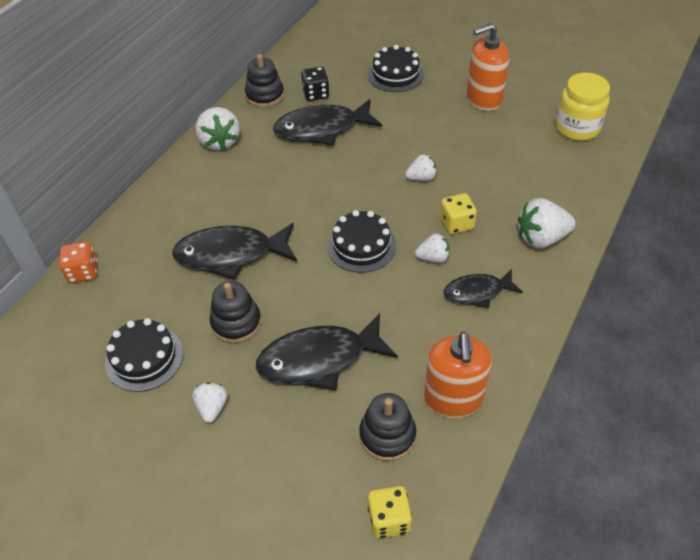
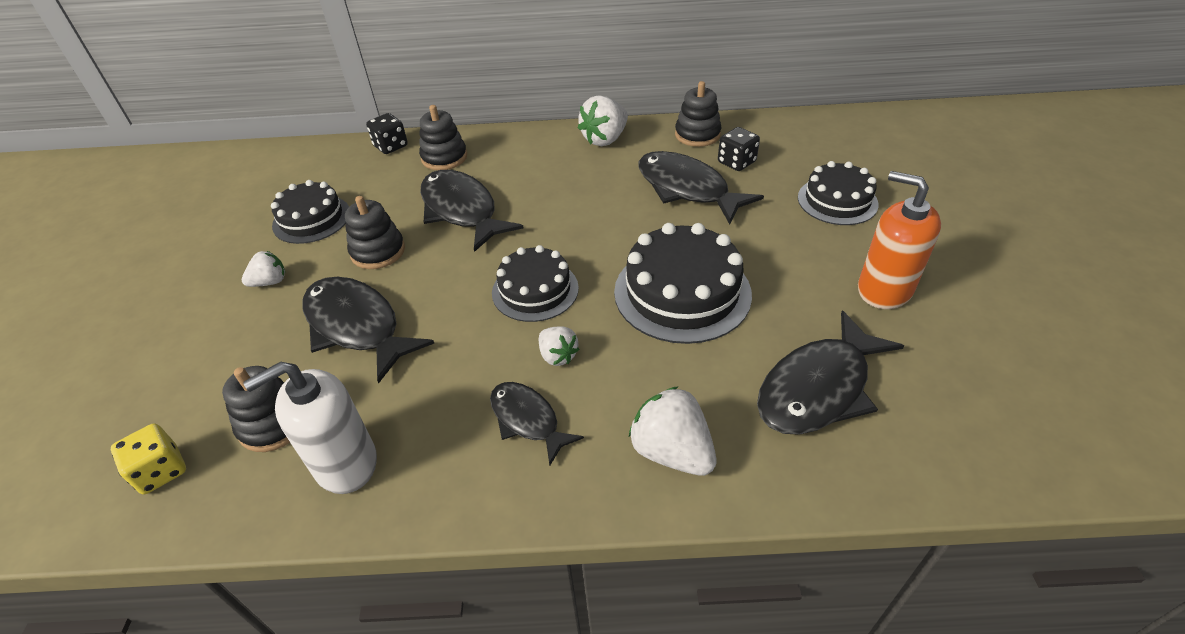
camera: 60 degrees right, 5 degrees down
(83, 272) = (391, 146): orange dice -> black dice
(142, 242) = (444, 157): none -> black stacking toy
(421, 178) = (682, 292): white strawberry -> black cake
(453, 399) = (345, 463): orange soap dispenser -> white soap dispenser
(456, 224) = (630, 354): yellow dice -> none
(535, 161) = (818, 388): none -> black fish
(577, 128) = (941, 410): yellow jar -> none

